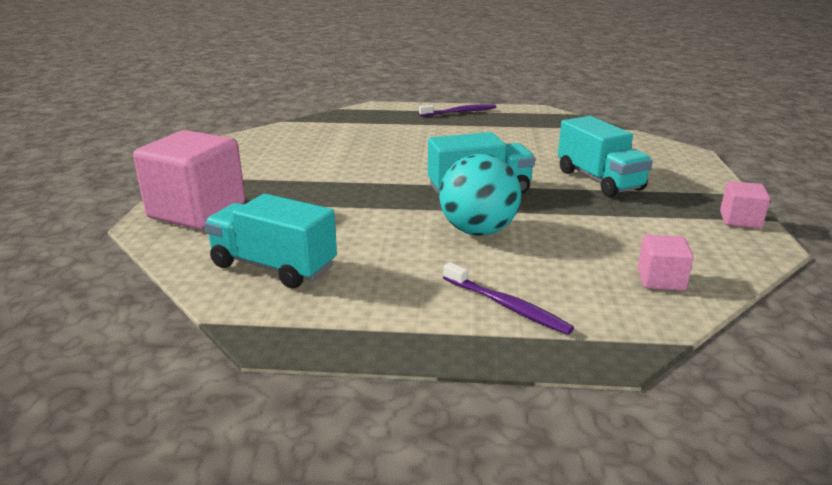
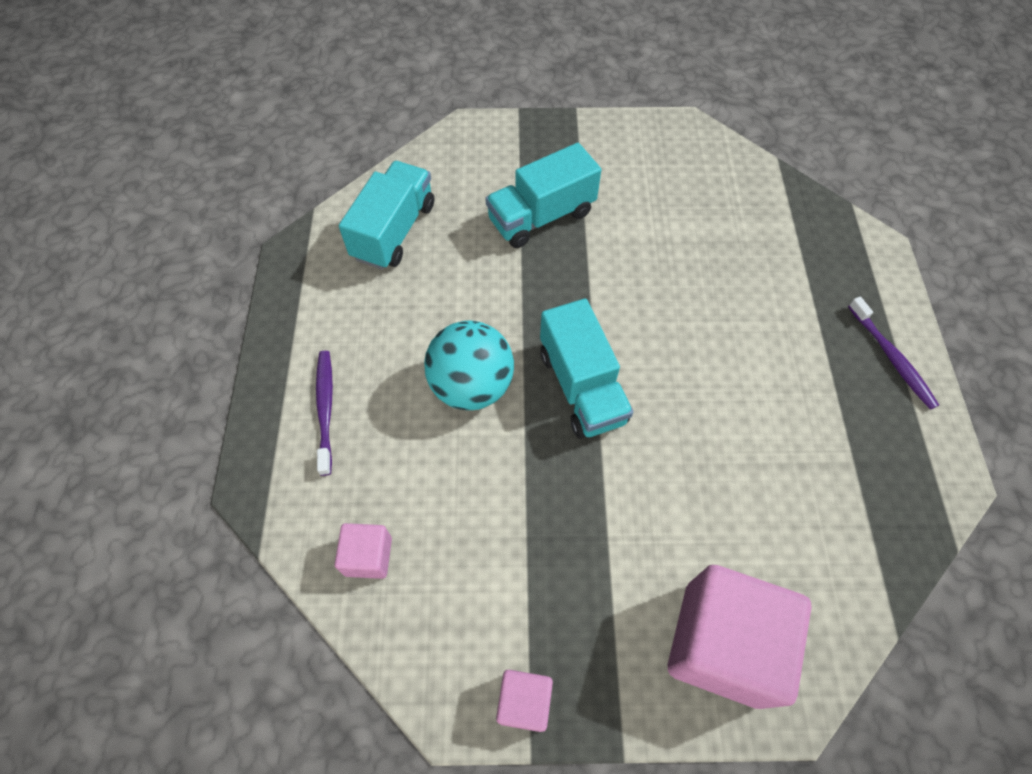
camera: 85 degrees right, 35 degrees up
(197, 211) = (496, 153): pink cube -> pink cube (722, 643)
(507, 306) = (325, 409): purple toothbrush -> purple toothbrush turned 135 degrees clockwise
(599, 180) = (637, 534): turquoise truck -> turquoise truck (541, 216)

